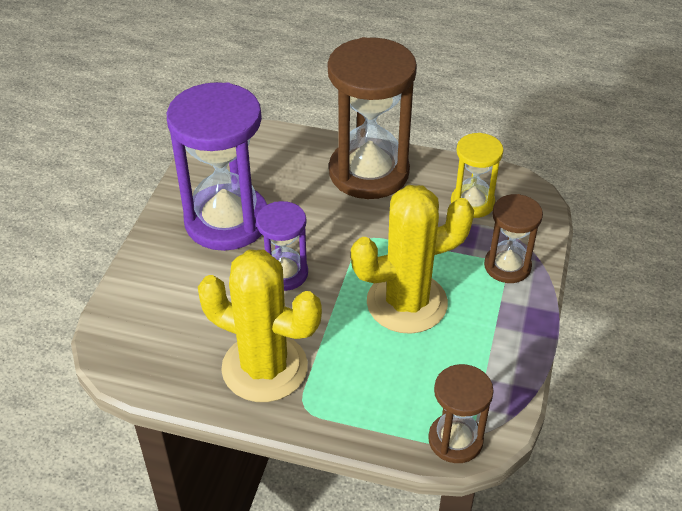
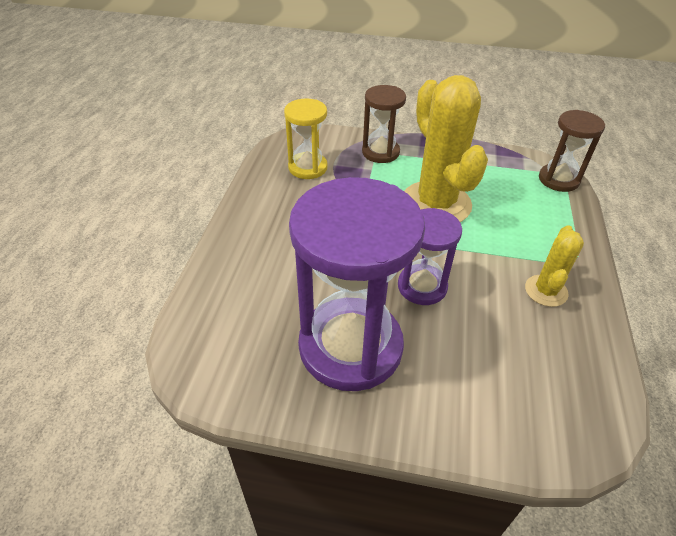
camera: 95 degrees left, 0 degrees up
(264, 368) = (546, 291): yellow cactus -> yellow cactus, size x0.51
(369, 172) = (265, 231): brown hourglass -> none

